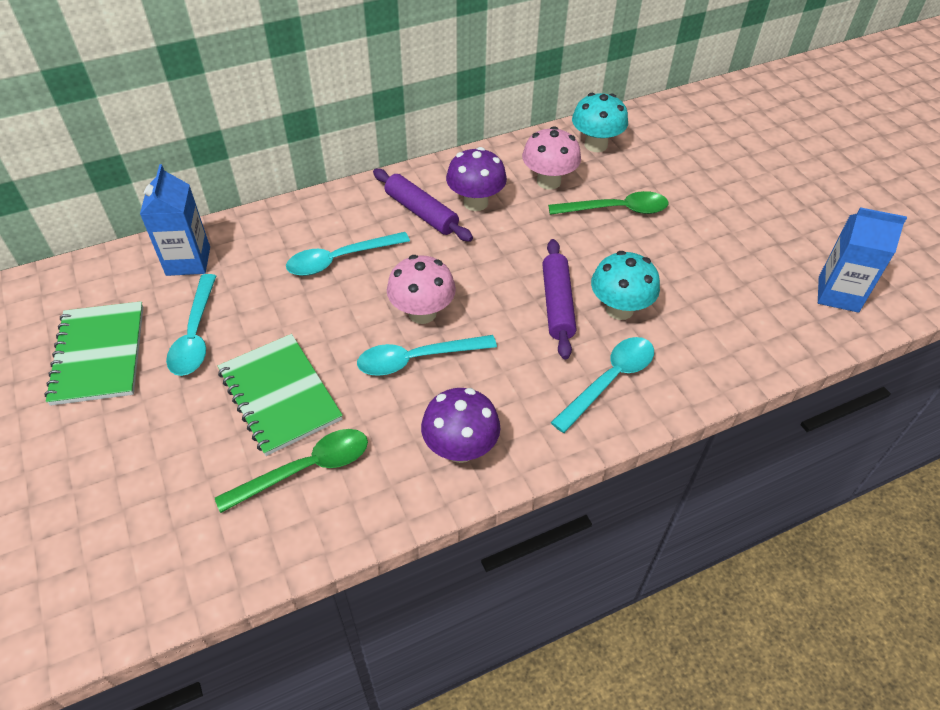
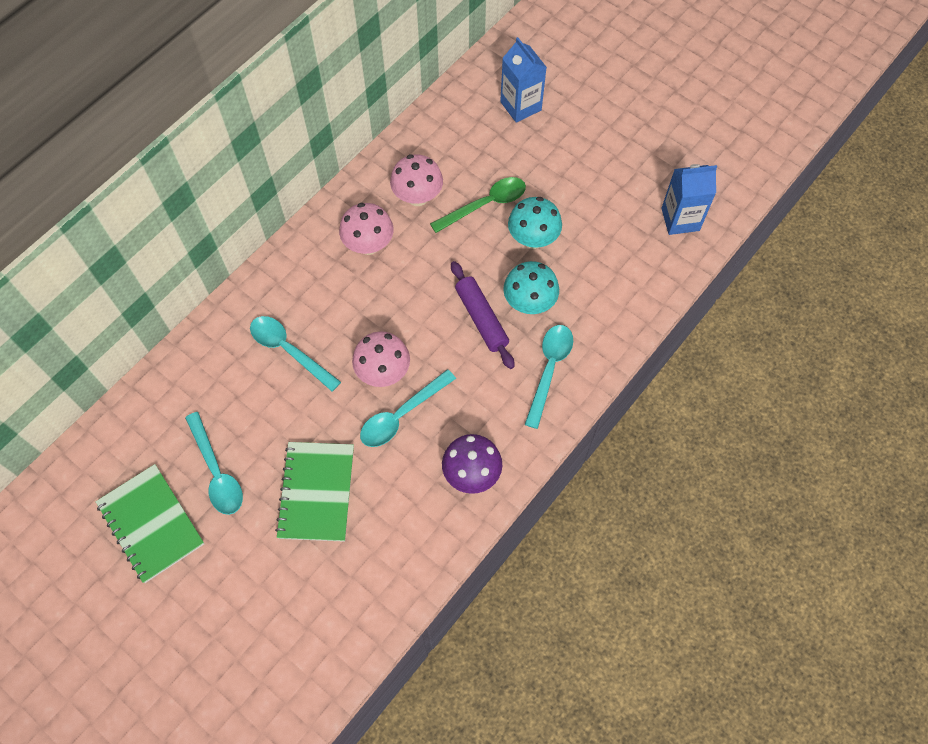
camera: 25 degrees left, 15 degrees up
(188, 261) = (163, 407): blue carton -> blue carton (520, 106)
(280, 395) = (317, 492): green notebook -> green notebook turned 60 degrees clockwise
(306, 469) = (372, 540): green spoon -> none
(340, 259) = (289, 350): turquoise spoon -> turquoise spoon turned 90 degrees clockwise
(421, 212) = (329, 274): purple rolling pin -> none
(475, 202) = (368, 245): purple mushroom -> pink mushroom
(596, 145) = (438, 139): turquoise mushroom -> turquoise mushroom (533, 239)

